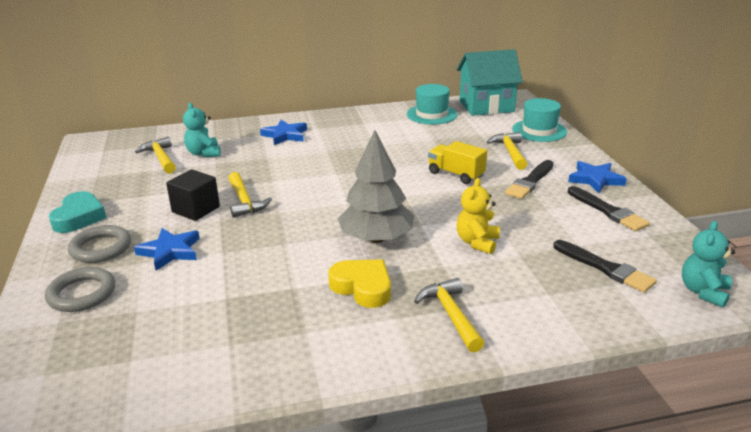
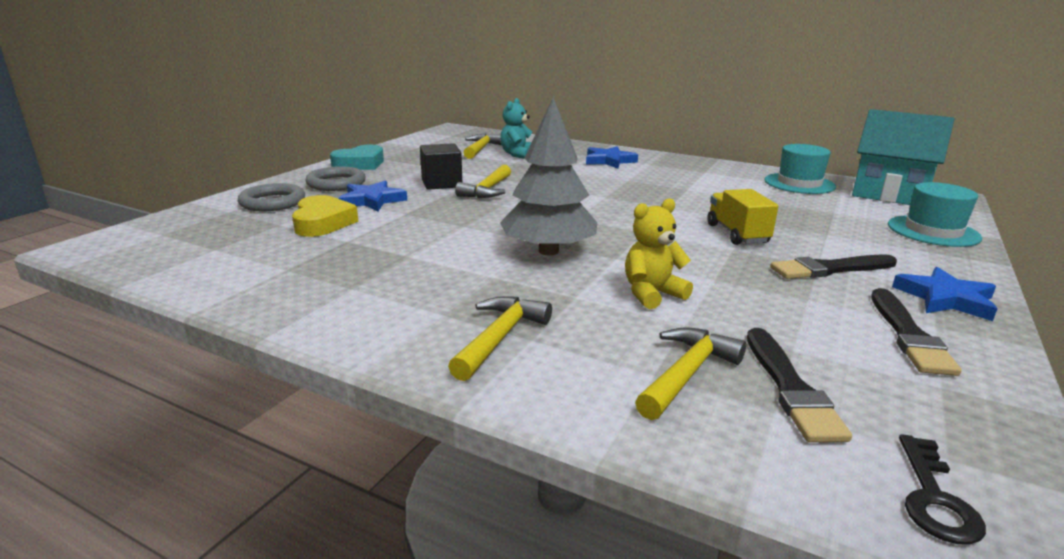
camera: 40 degrees right, 5 degrees down
(363, 287) = (462, 279): yellow heart -> yellow heart (322, 223)
(510, 152) = (849, 237): yellow hammer -> yellow hammer (687, 374)
(703, 292) = (934, 498): turquoise teddy bear -> black key

